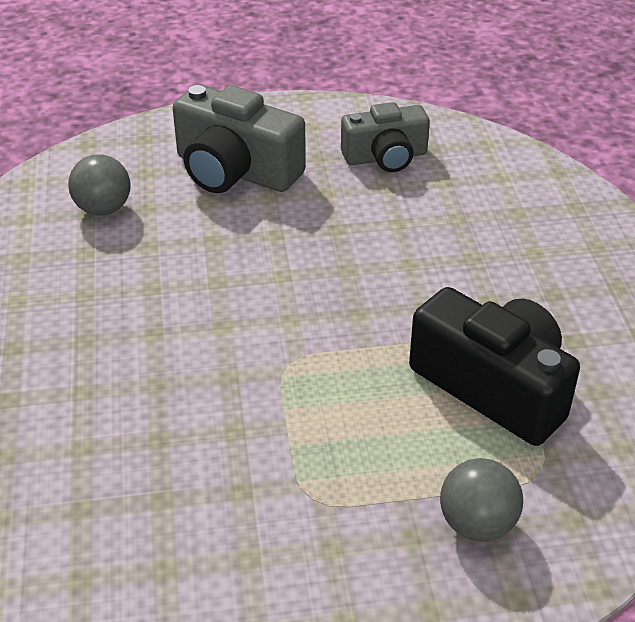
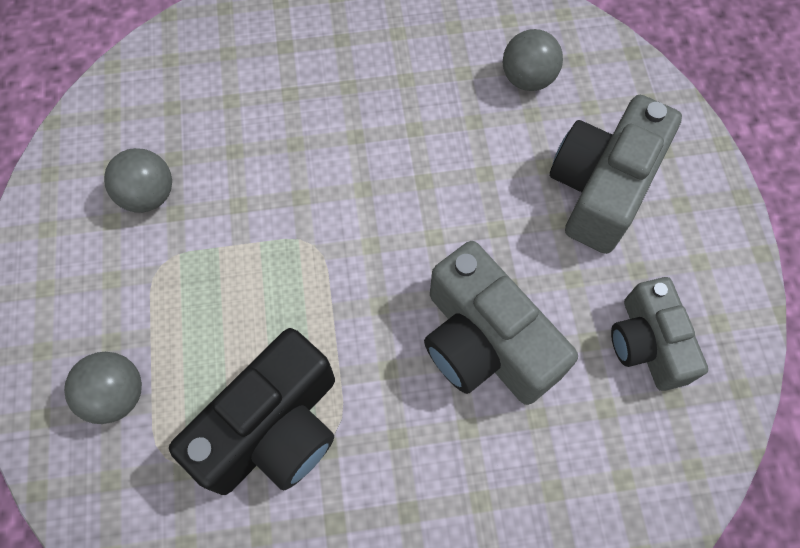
camera: 90 degrees right, 25 degrees up
(214, 520) = (149, 195): none -> grey ball
(391, 245) = (485, 342): none -> grey camera

